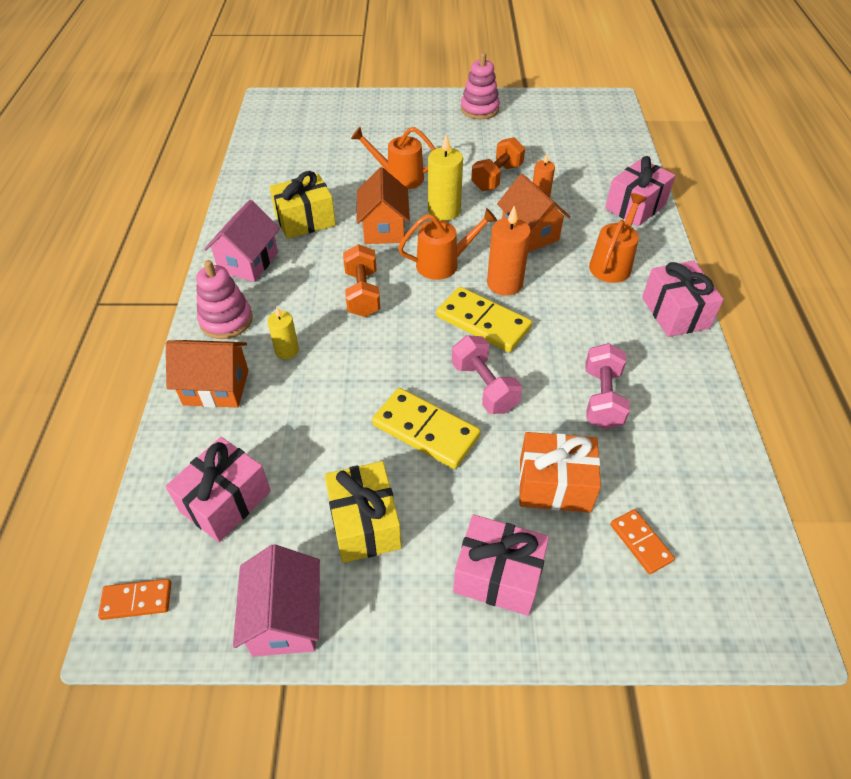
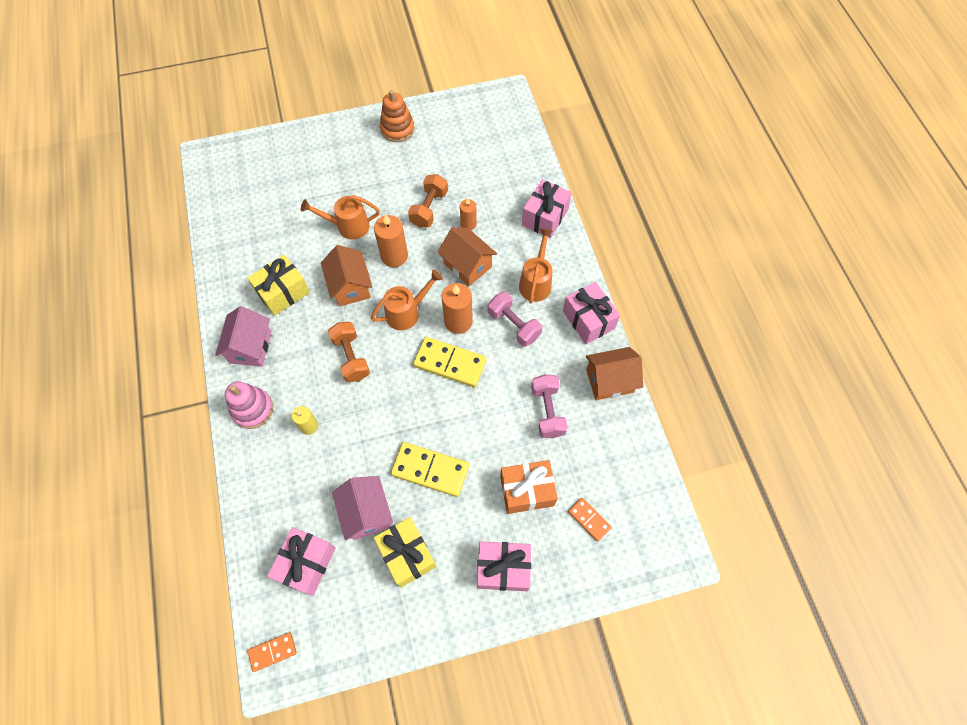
camera: 15 degrees left, 15 degrees up
(216, 387) = (266, 472): orange house -> orange house (609, 381)
(285, 618) = (375, 636): pink house -> pink house (366, 513)
(444, 211) = (394, 256): yellow candle -> orange candle
(479, 109) = (397, 129): pink stacking toy -> orange stacking toy
(484, 387) = (463, 422): pink dumbbell -> pink dumbbell (514, 325)

